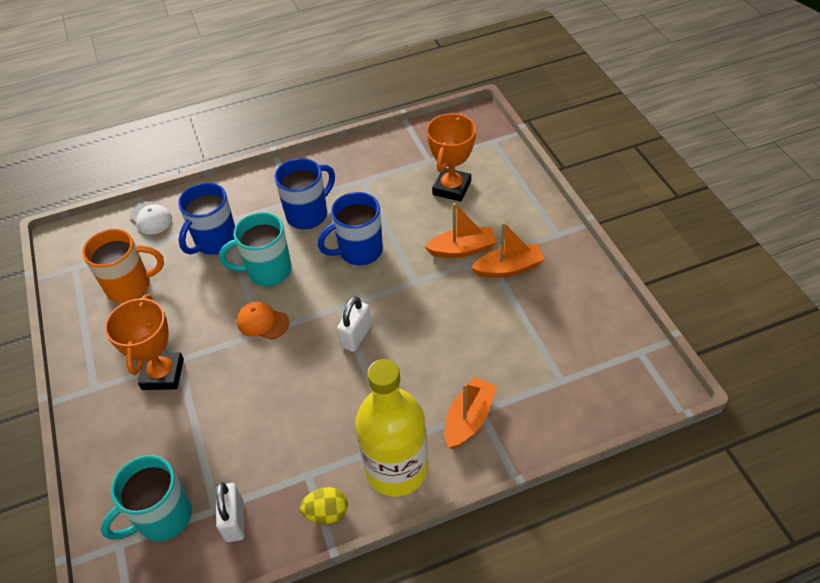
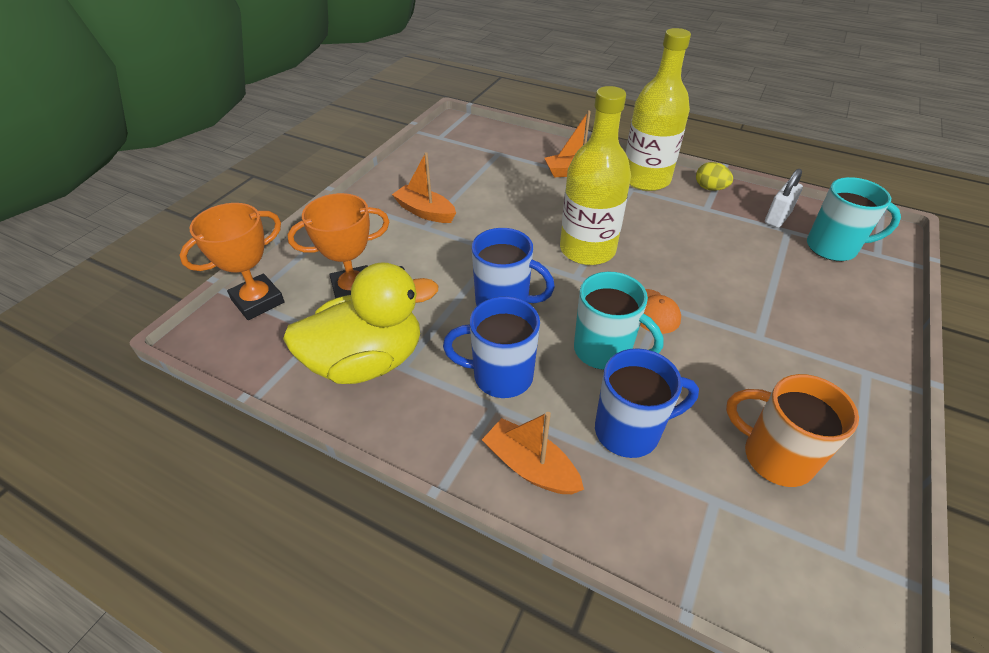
camera: 135 degrees left, 5 degrees down
(151, 218) = (689, 547): white cap -> none
(163, 374) = (783, 335): orange trophy -> orange trophy (258, 301)
(356, 336) = (587, 250): white padlock -> yellow bottle
(383, 168) = (367, 361): none -> yellow duck
(462, 249) = (431, 244): orange boat -> orange boat (530, 466)

